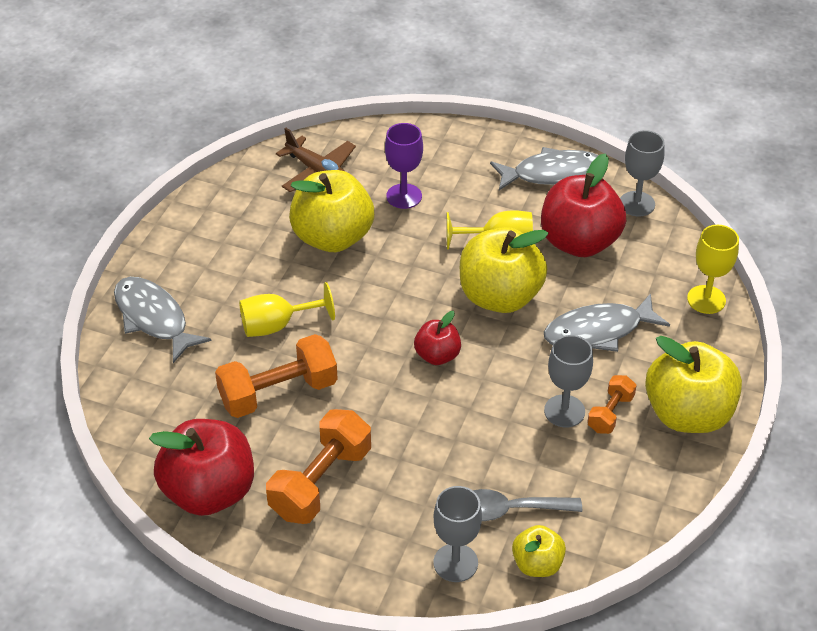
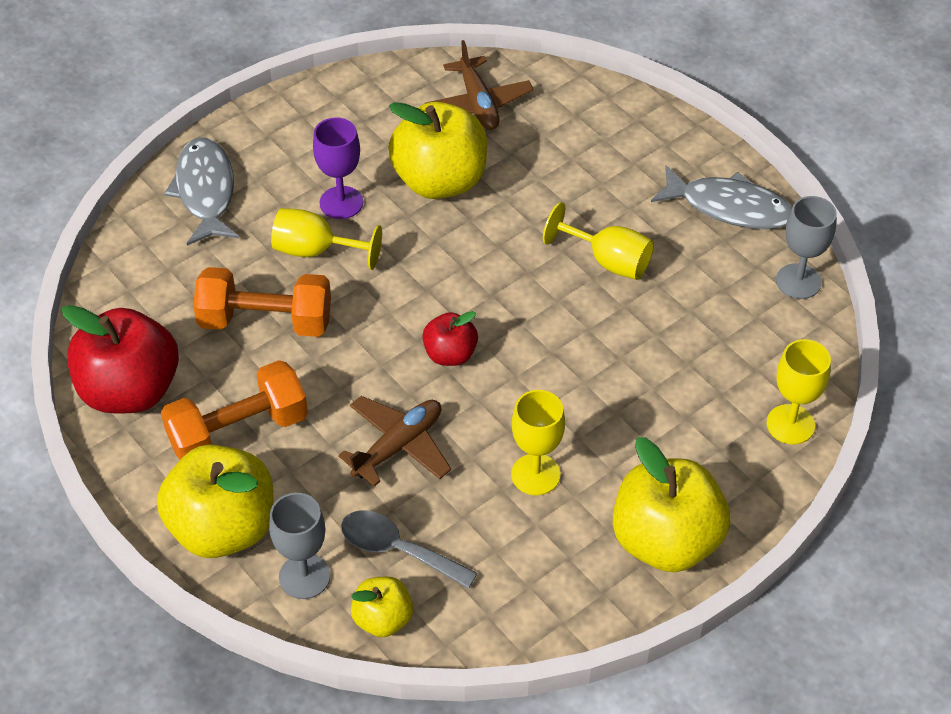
camera: 30 degrees right, 5 degrees up
(404, 196) = (547, 166): purple goblet -> purple goblet (341, 203)
(451, 437) = (398, 446): none -> brown plane
(500, 297) = (564, 320): yellow apple -> yellow apple (223, 528)
(564, 411) = (535, 474): grey goblet -> yellow goblet
(579, 242) = (697, 297): red apple -> none
(598, 331) = (641, 405): grey fish -> none
(610, 413) = (582, 500): orange dumbbell -> none

